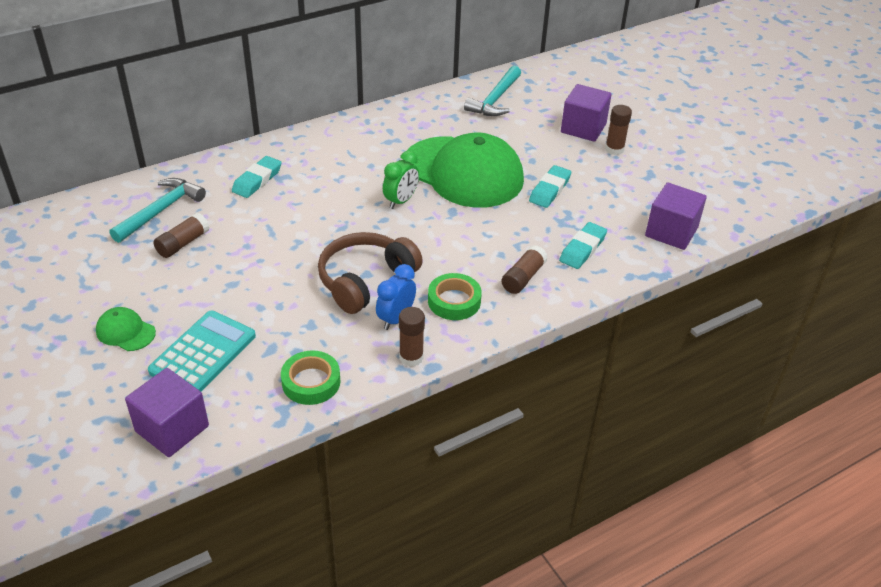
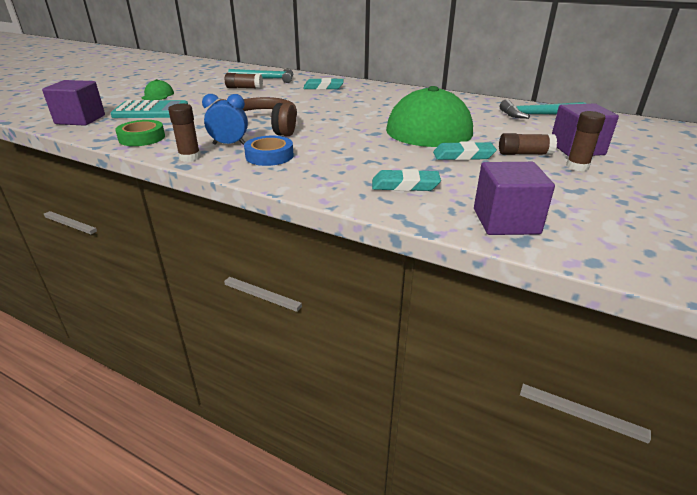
camera: 60 degrees right, 10 degrees down
(401, 201) = (361, 118): green clock -> none
(454, 301) = (269, 156): green tape -> blue tape
(523, 277) = (330, 171): brown glue stick -> brown glue stick (524, 154)

